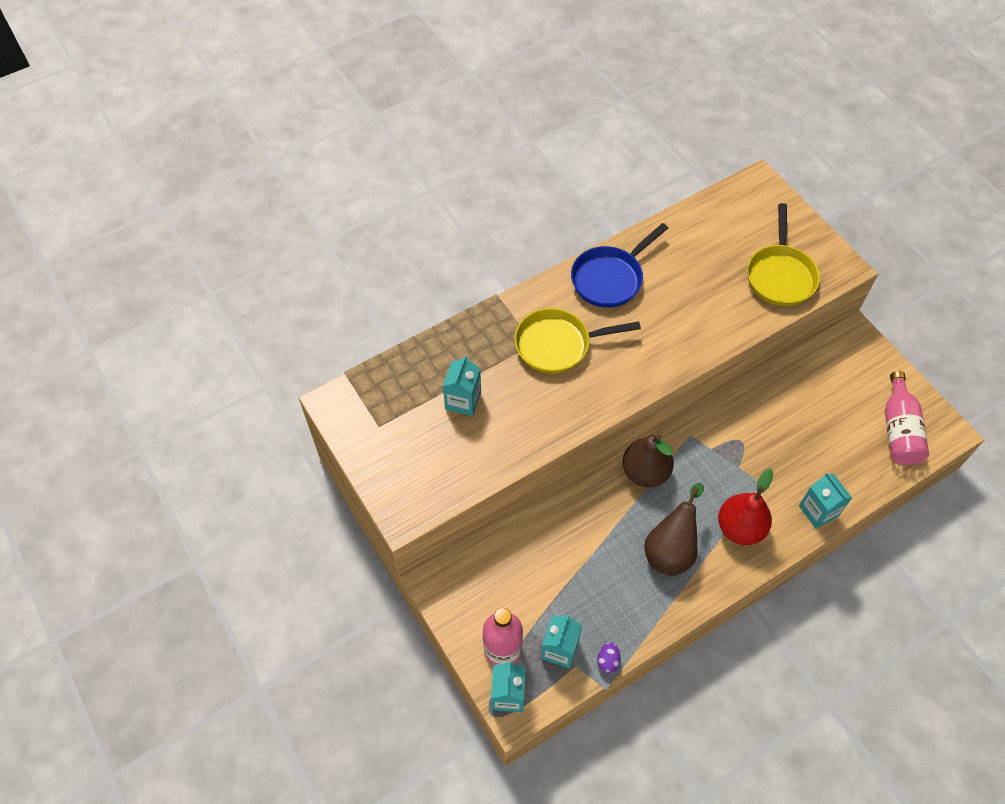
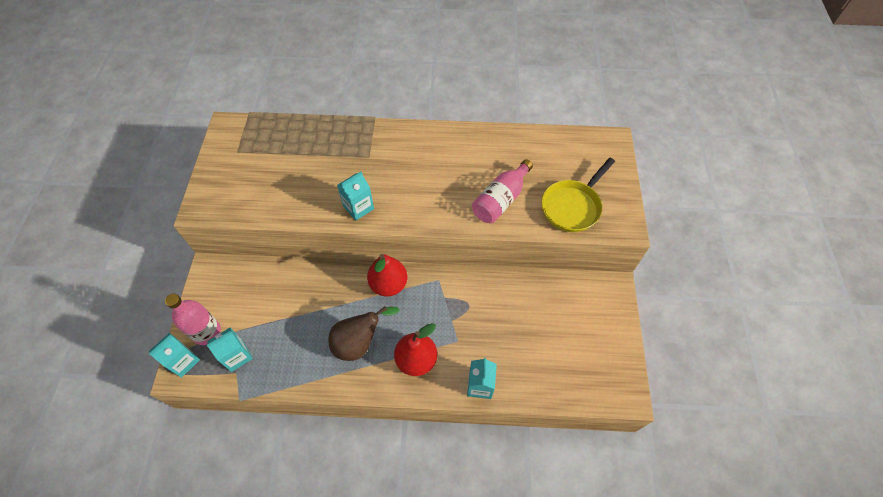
camera: 35 degrees right, 0 degrees up
(463, 400) = (295, 165): turquoise carton -> turquoise carton (358, 207)
(557, 345) = (382, 166): yellow pan -> none
(608, 661) = (257, 384): purple egg -> none
(610, 278) = (453, 145): blue pan -> none
(645, 472) = (388, 284): brown pear -> red pear
(898, 430) = (590, 370): pink bottle -> pink bottle (500, 200)

